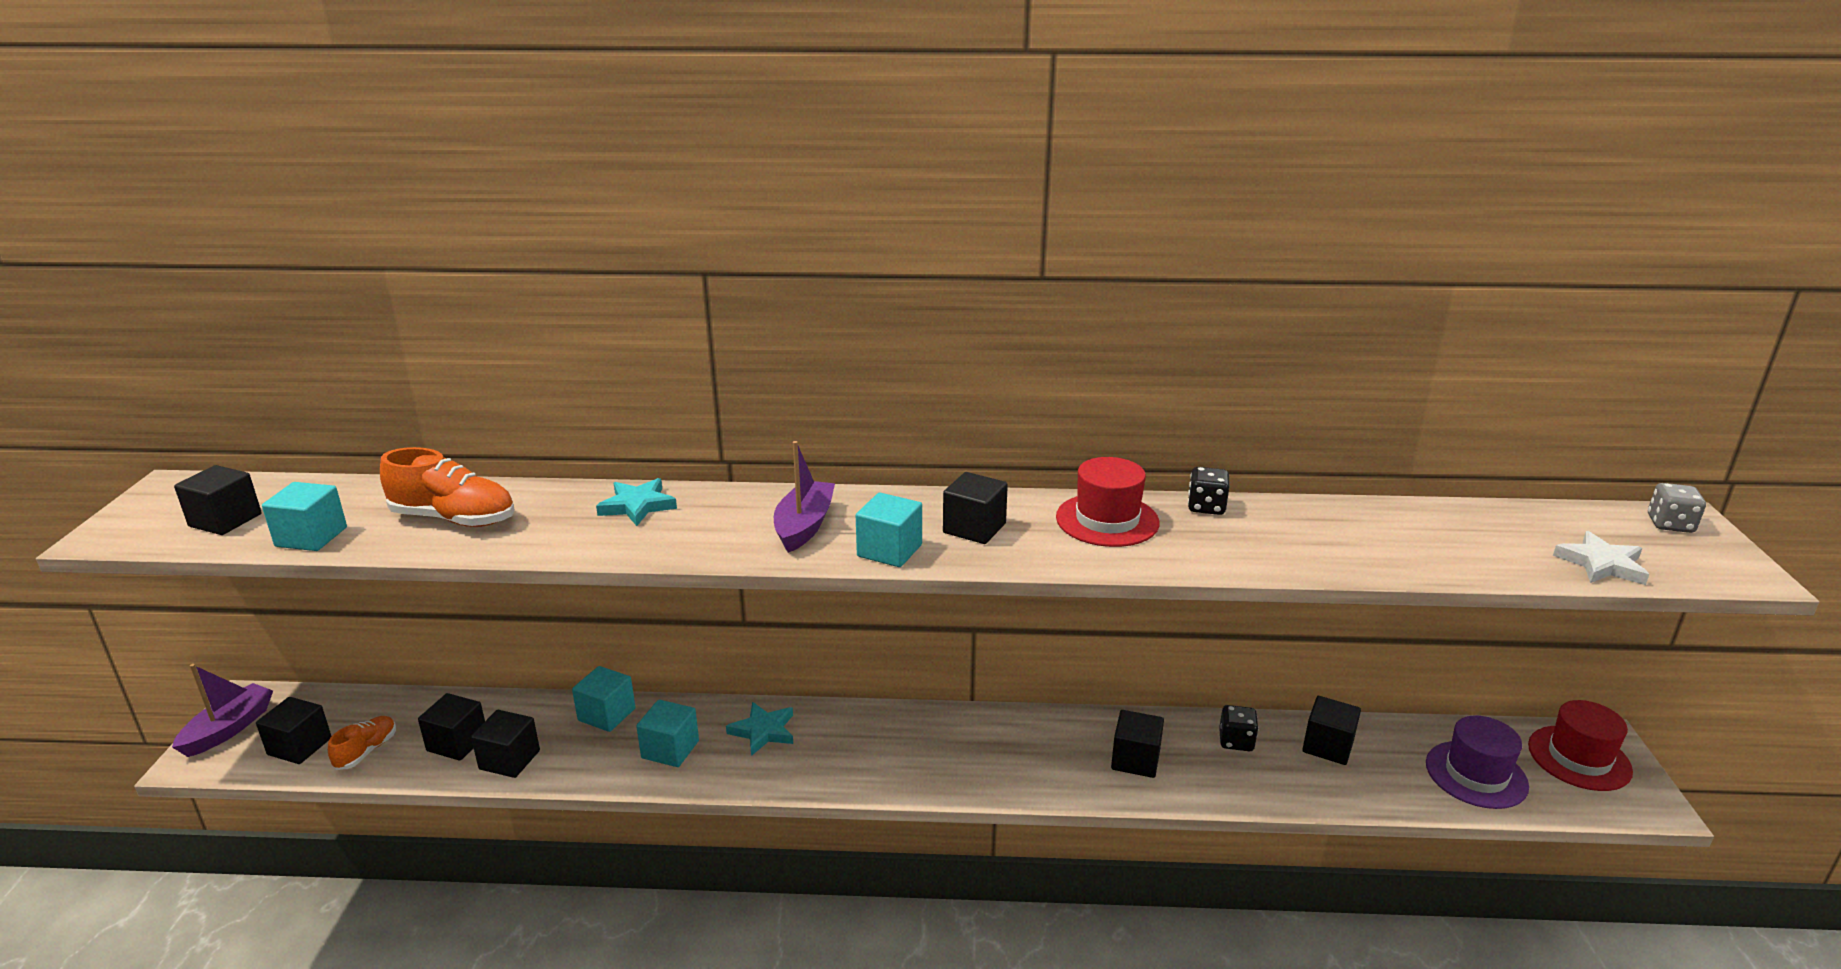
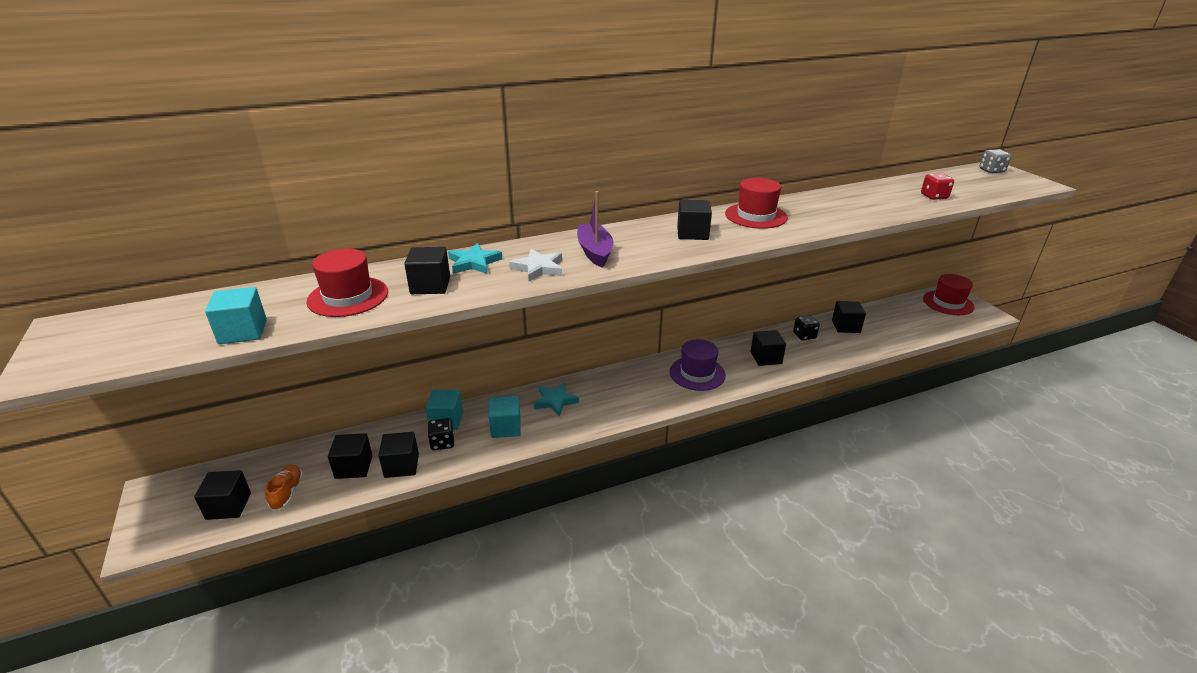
camera: 25 degrees left, 5 degrees up
(225, 520) = (150, 337): black cube -> black cube (430, 286)
(229, 729) = (155, 513): purple boat -> none
(454, 519) = (348, 297): orange shoe -> red hat
(889, 550) = (660, 254): turquoise cube -> none
(1206, 507) = (795, 200): black dice -> black dice (442, 443)
(1476, 552) = (934, 196): none -> red dice
(1476, 774) = (915, 321): purple hat -> purple hat (697, 373)
(1601, 564) = (986, 191): white star -> white star (538, 268)

